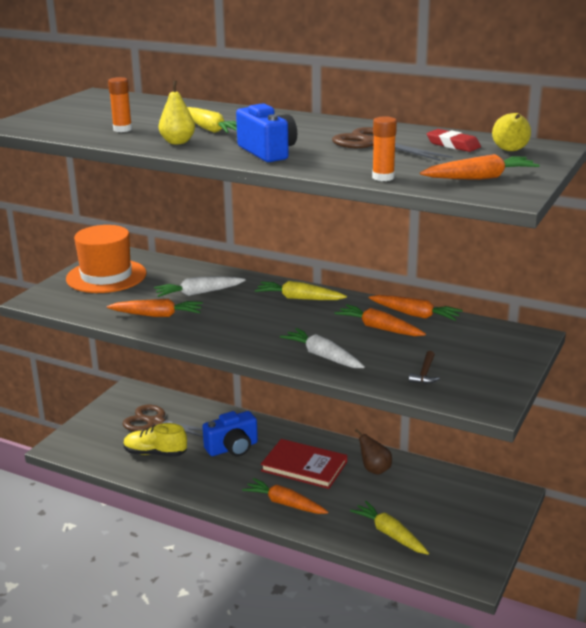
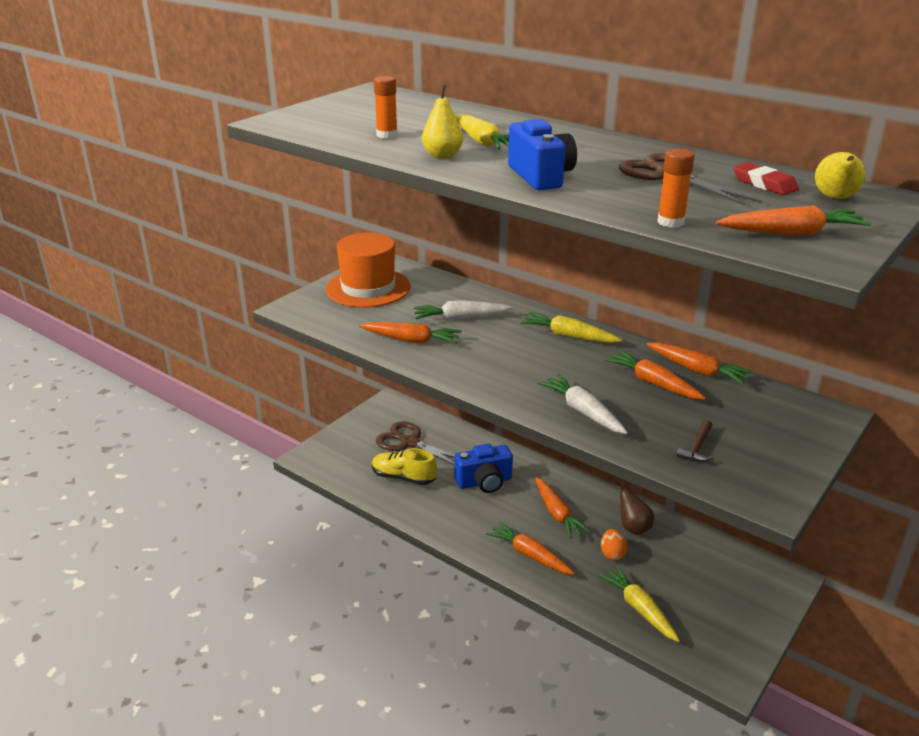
camera: 10 degrees right, 5 degrees up
(304, 466) = (557, 513): red book -> orange carrot
(359, 493) = (612, 554): none -> orange egg

